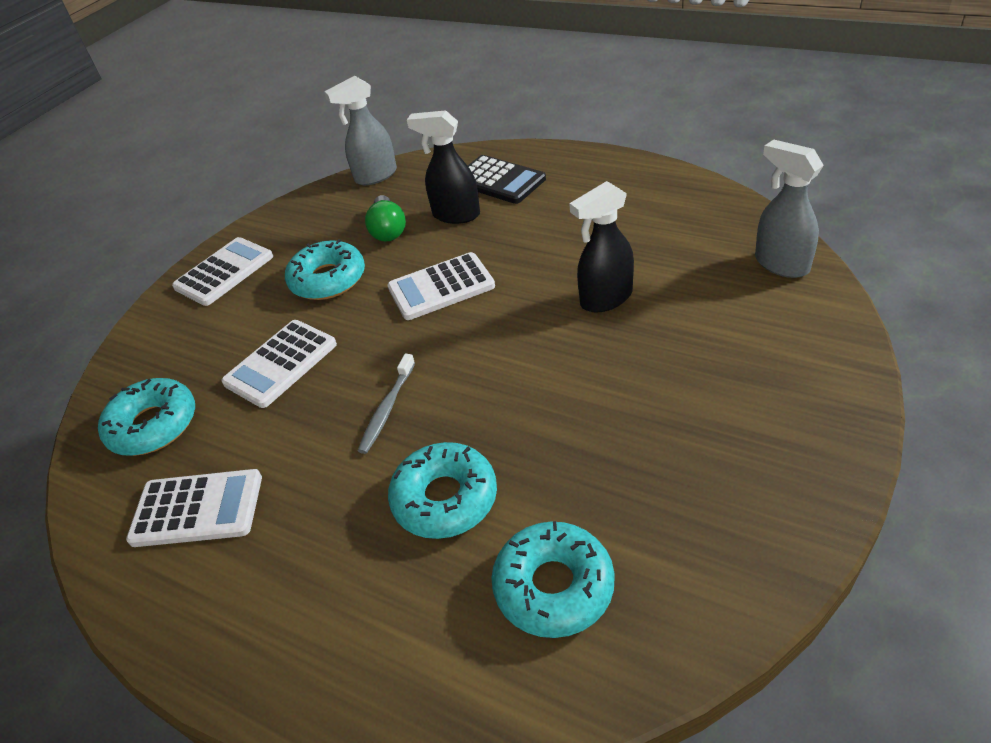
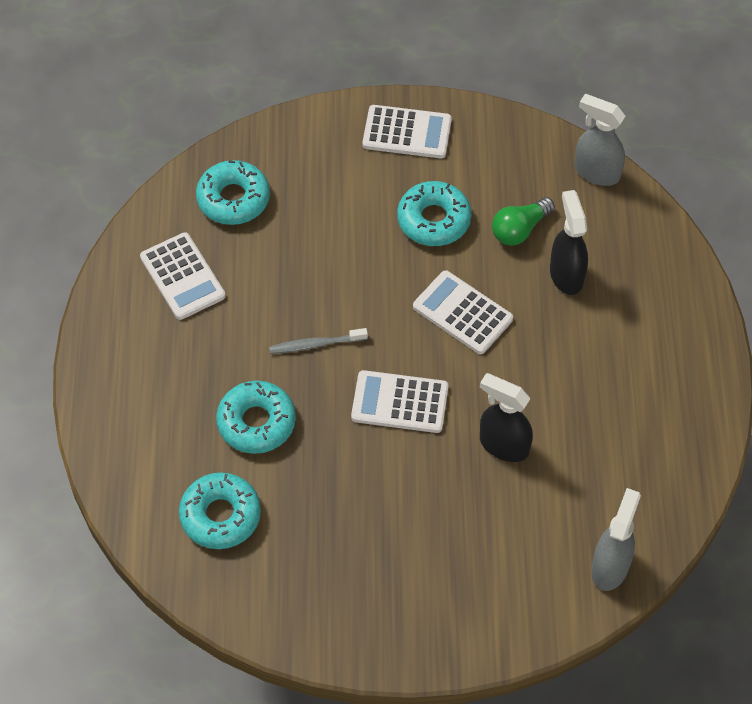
camera: 55 degrees right, 15 degrees up
(281, 364) = (326, 245): white calculator -> white calculator (400, 402)
(499, 181) = (637, 286): black calculator -> none

